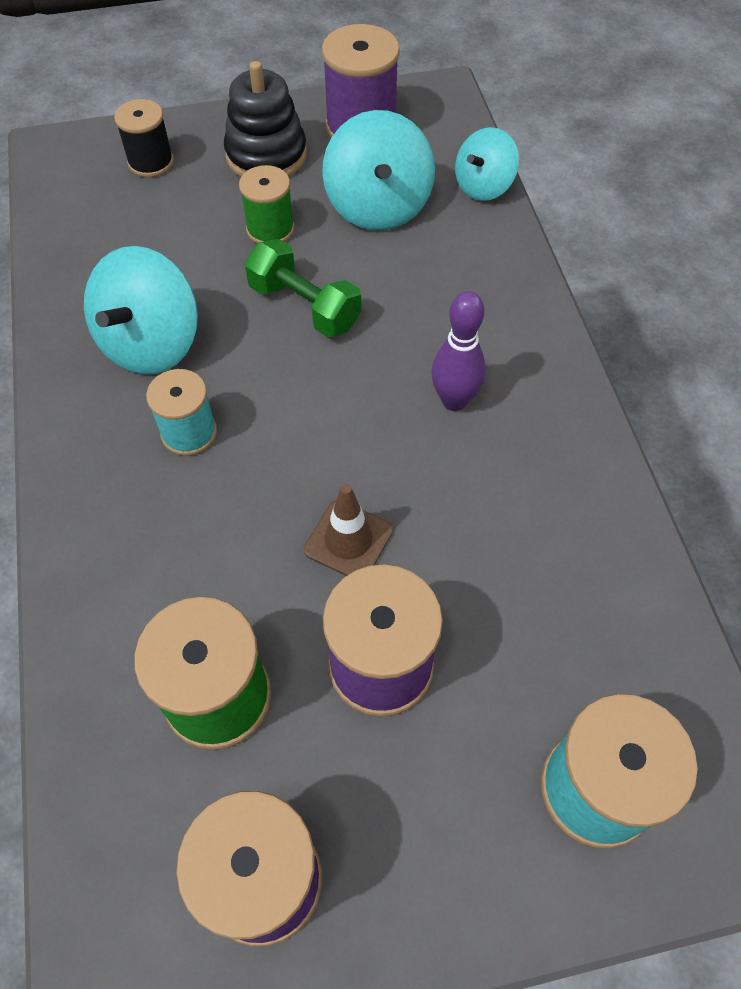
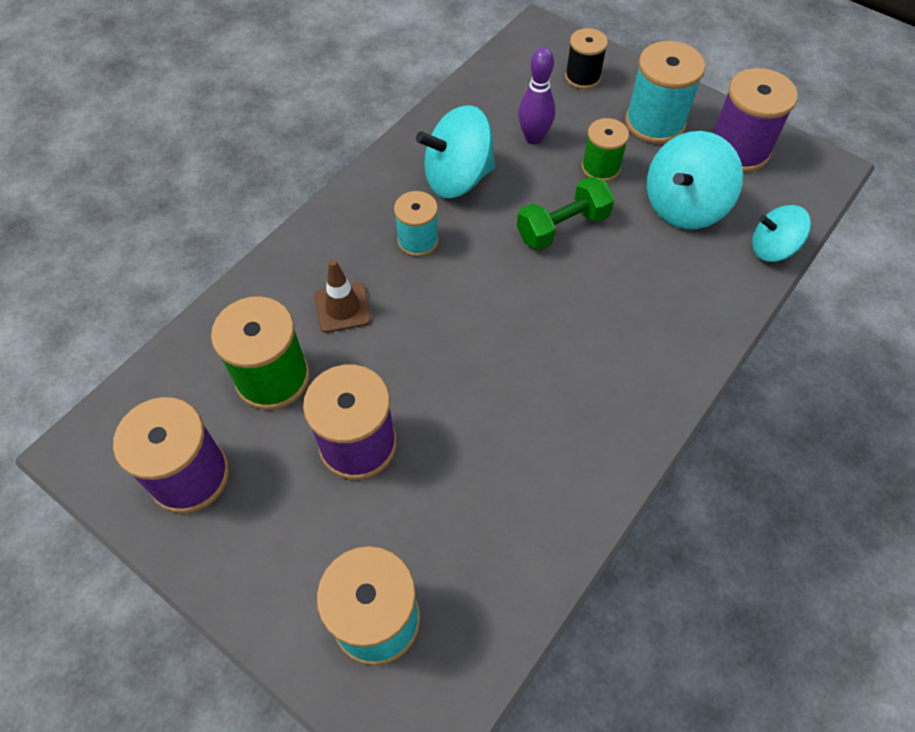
camera: 50 degrees right, 0 degrees up
(266, 155) = (655, 123): black stacking toy -> turquoise spool
(304, 306) = (562, 227): green dumbbell -> green dumbbell turned 60 degrees clockwise
(348, 540) = (423, 369): brown traffic cone -> brown traffic cone (343, 308)
(454, 400) = (577, 354): purple bowling pin -> purple bowling pin (533, 138)

